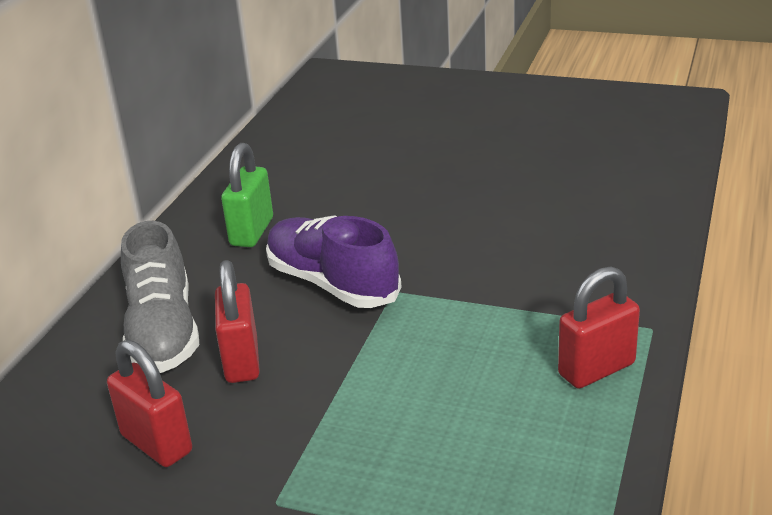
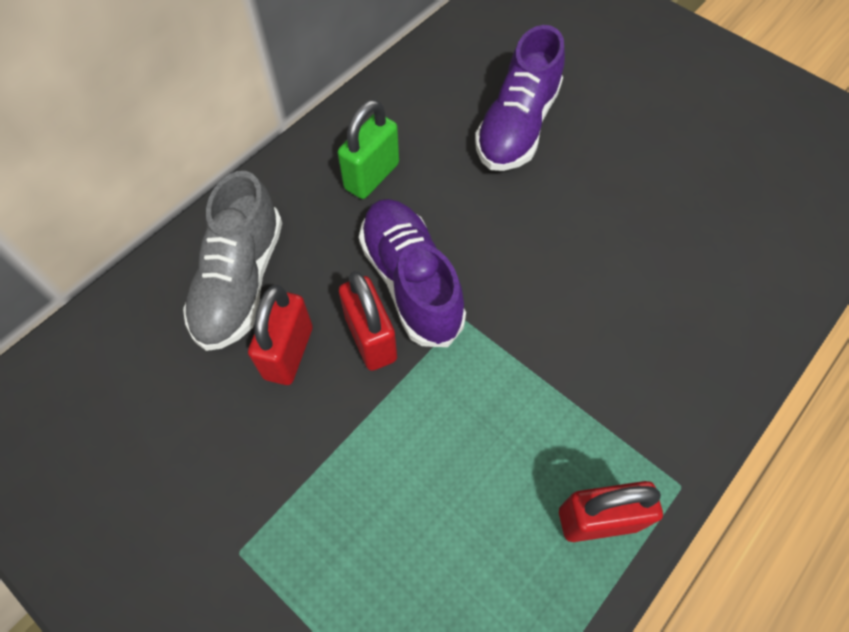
camera: 20 degrees right, 30 degrees up
(157, 444) = (176, 428): red padlock -> red padlock (371, 339)
(368, 168) = (517, 126): none -> purple shoe

